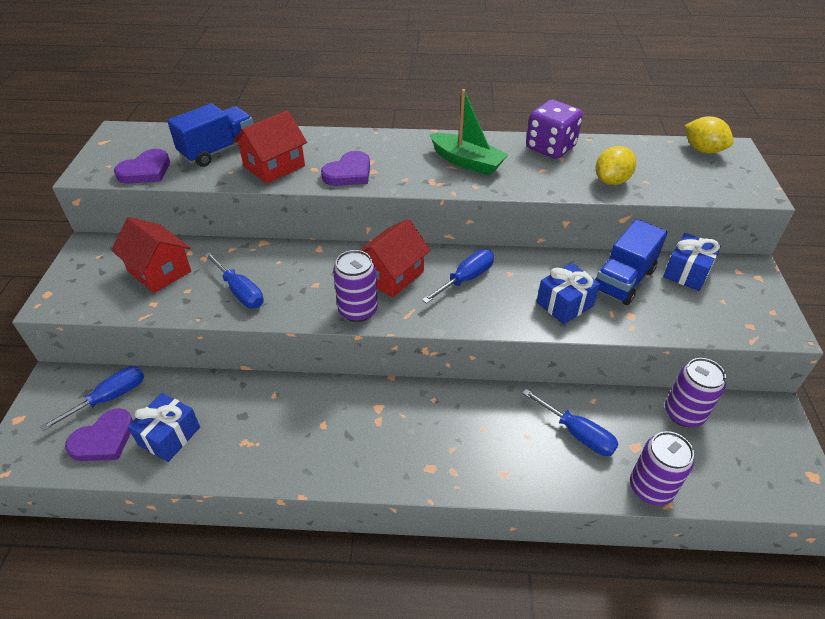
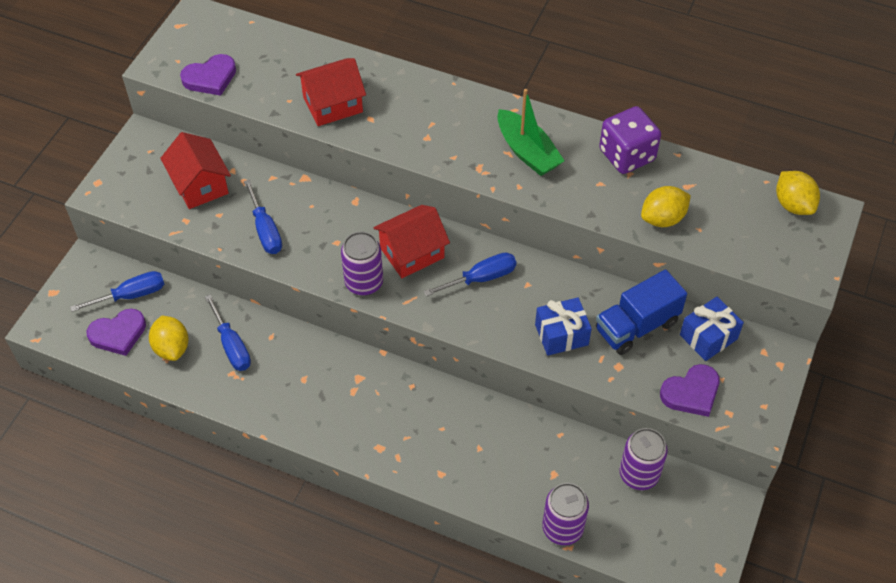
camera: 20 degrees right, 10 degrees up
(169, 436) = (172, 348): blue gift -> yellow lemon
(218, 151) = (286, 68): blue truck -> none
(349, 173) = (401, 134): purple heart -> purple heart (691, 393)
(577, 434) = (526, 460): blue screwdriver -> blue screwdriver (232, 346)

